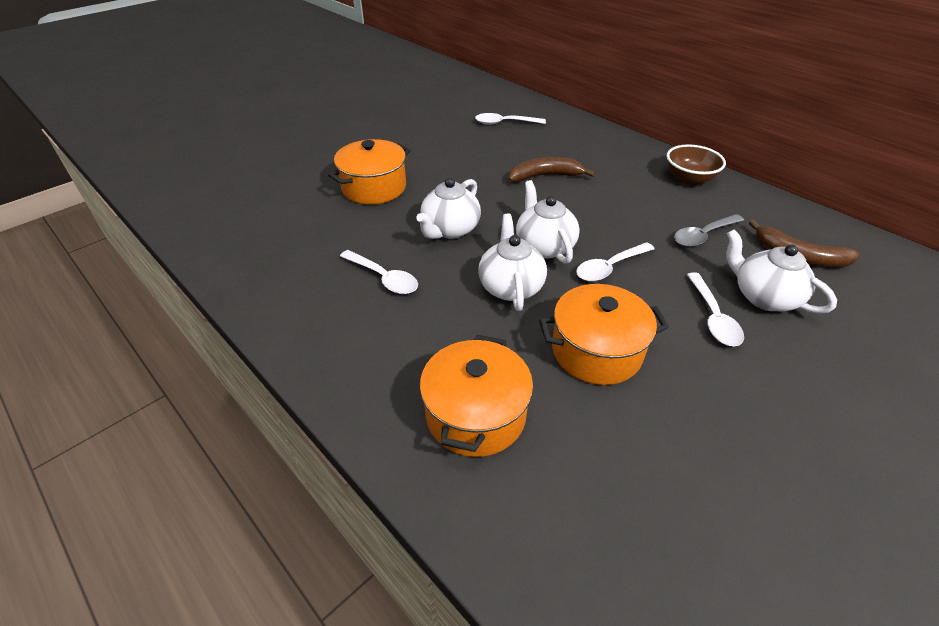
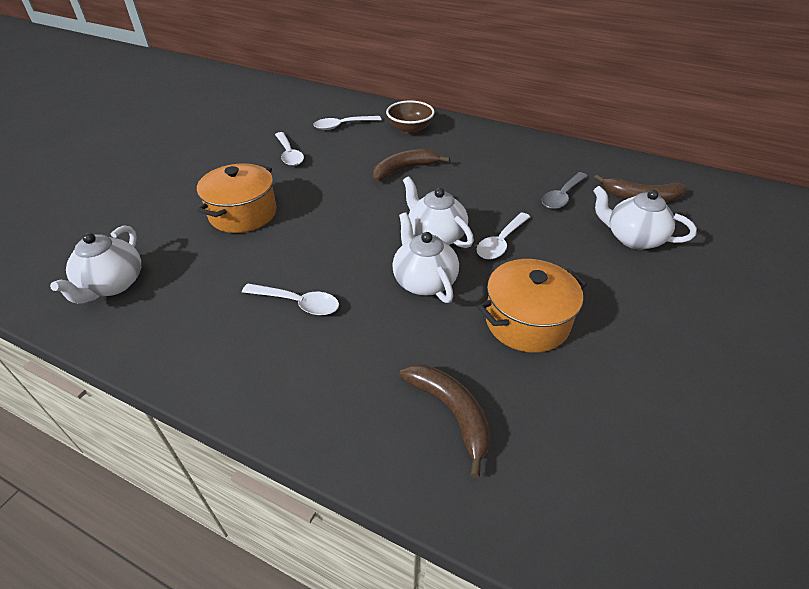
camera: 20 degrees left, 0 degrees up
(450, 229) = (340, 239): white teapot -> white teapot (112, 284)
(475, 414) = (451, 413): orange pot -> brown banana
(689, 178) = (527, 148): brown bowl -> brown bowl (410, 129)
(713, 317) = (604, 266): white spoon -> white spoon (289, 154)

